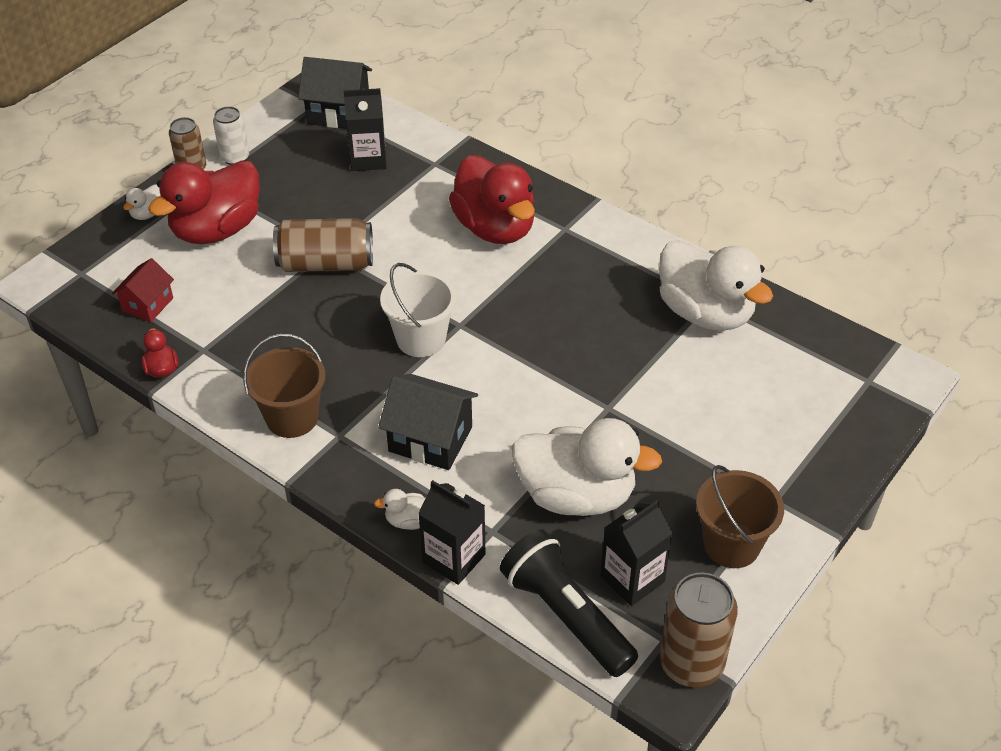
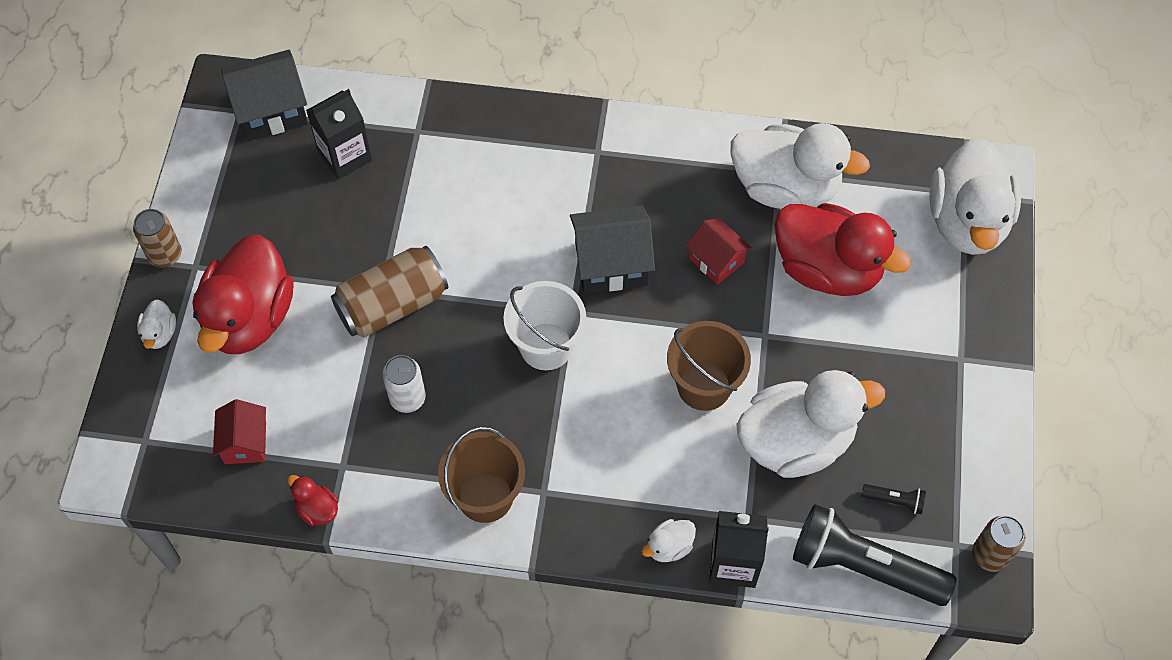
camera: 30 degrees left, 15 degrees up
(235, 157) = (201, 219): white can -> white can (407, 398)
(430, 439) = (630, 451): black house -> black house (611, 264)
(495, 228) = (530, 182): red duck -> red duck (827, 269)
(606, 339) = (716, 260): none -> red house
(632, 579) = (894, 501): black carton -> black flashlight
(691, 663) = (990, 555): brown can -> brown can, size x0.62
(731, 545) = (953, 422): brown bucket -> brown bucket (704, 386)
(855, 402) = (967, 222): none -> white duck

